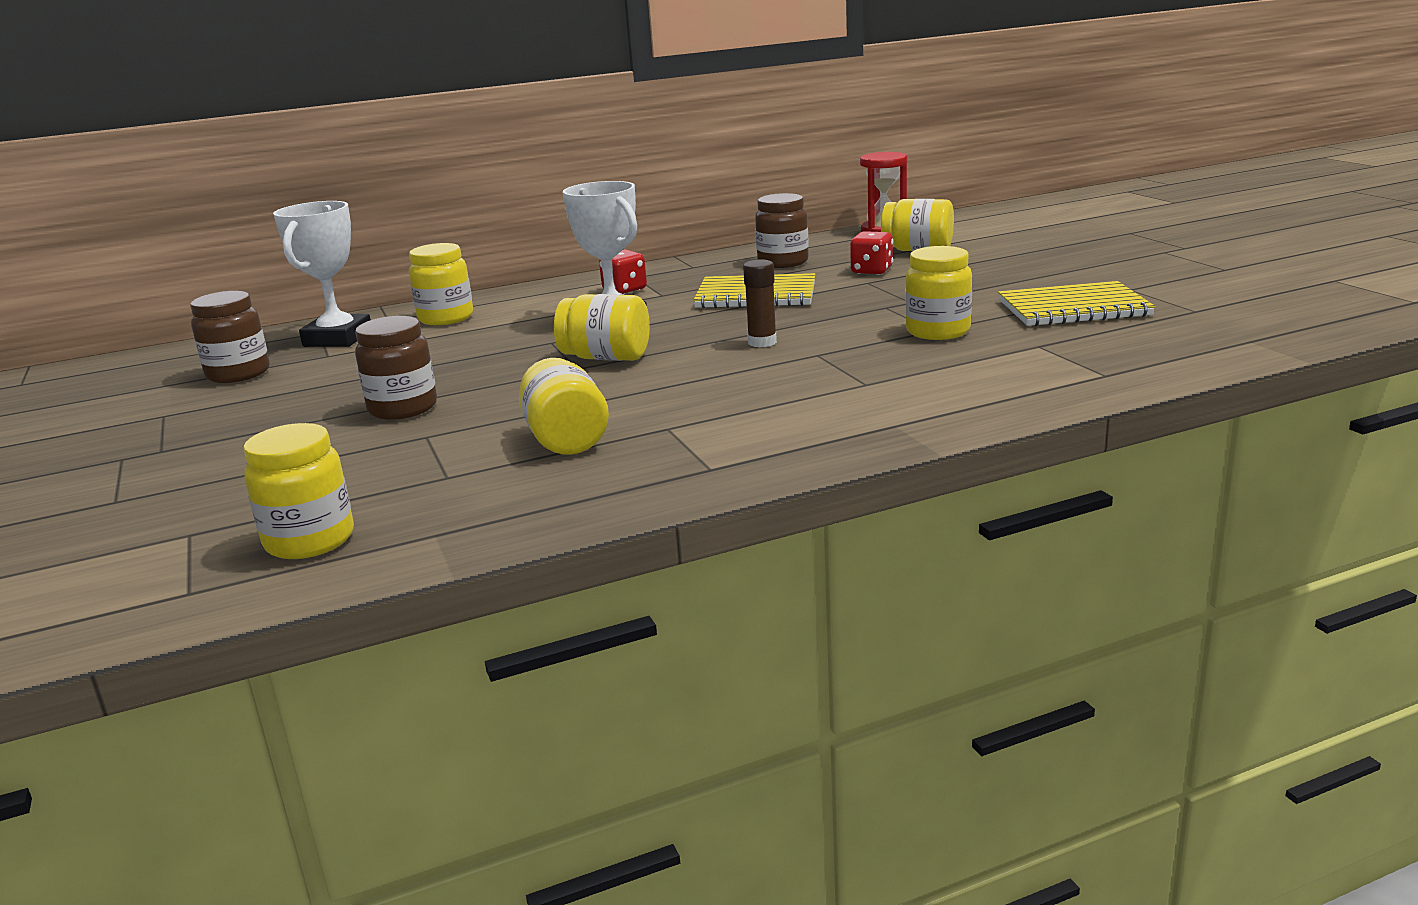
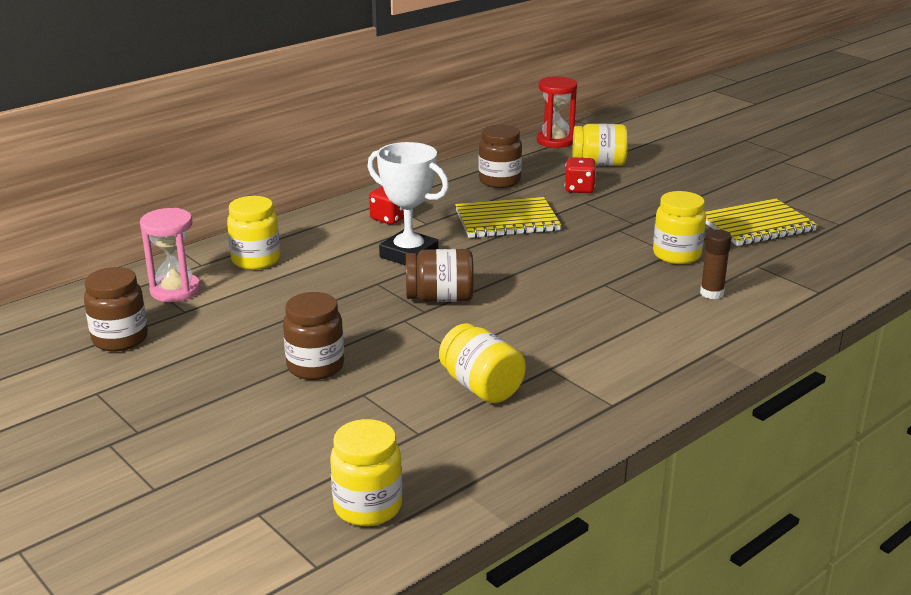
camera: 20 degrees left, 5 degrees up
(338, 338) = (175, 290): white trophy -> pink hourglass
(606, 358) = (440, 298): yellow jar -> brown jar
(762, 342) = (553, 274): brown glue stick -> brown glue stick (711, 293)

